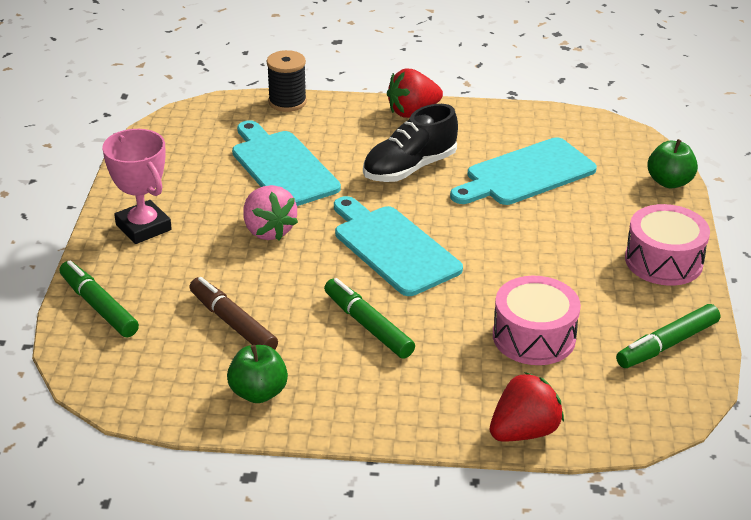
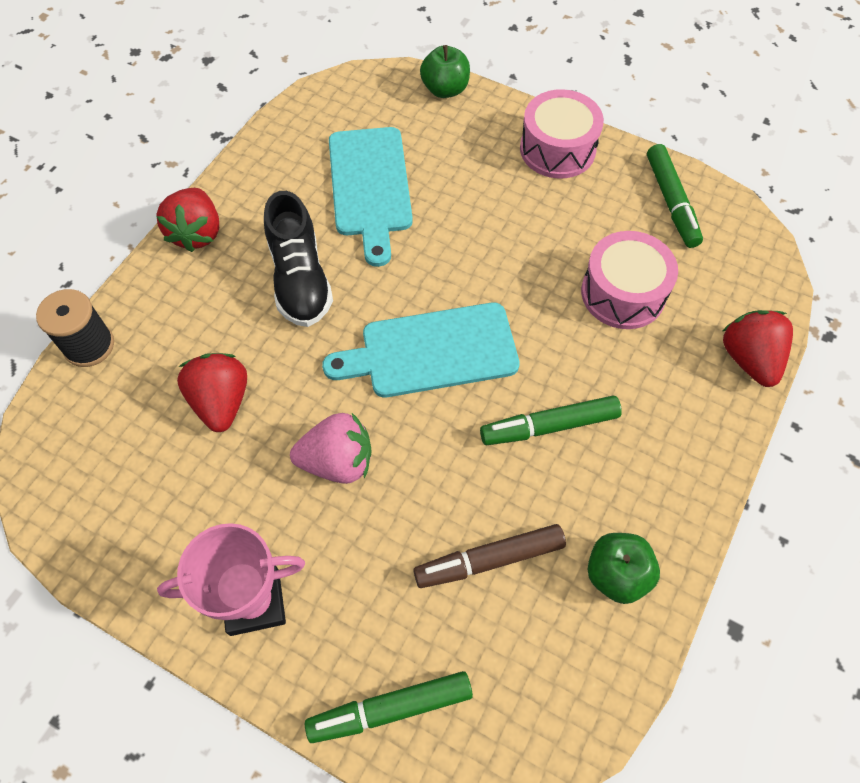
camera: 65 degrees left, 25 degrees up
(282, 167) = (221, 401): turquoise cutting board -> red strawberry

